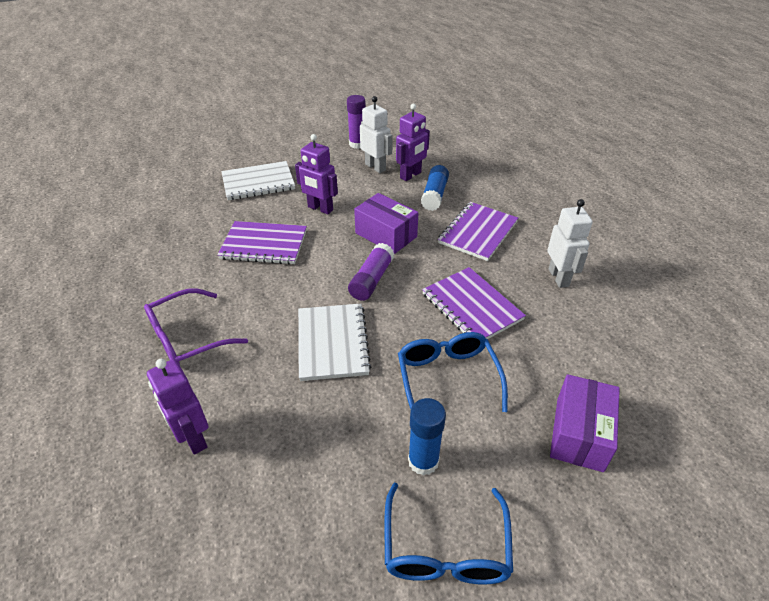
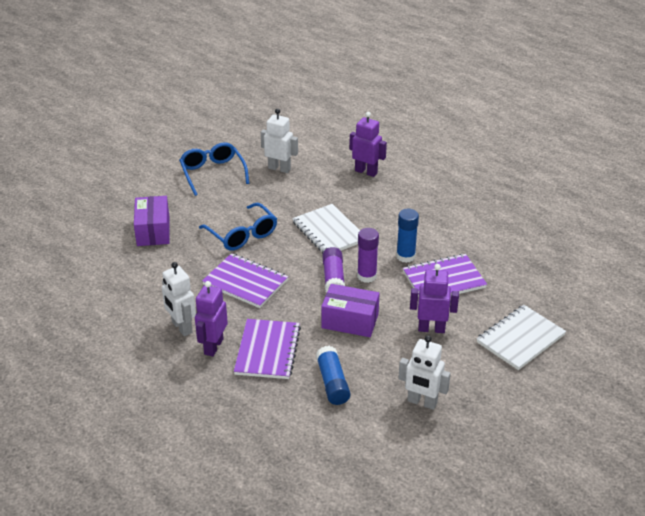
camera: 155 degrees right, 5 degrees down
(187, 338) = (424, 207): purple glasses -> none
(320, 508) = (279, 168): none -> white robot
(357, 144) = (473, 434): purple glue stick -> purple glue stick (367, 276)
(411, 175) = (374, 403): purple robot -> purple robot (213, 346)
(423, 461) = (238, 197): blue glue stick -> blue glue stick (405, 256)

